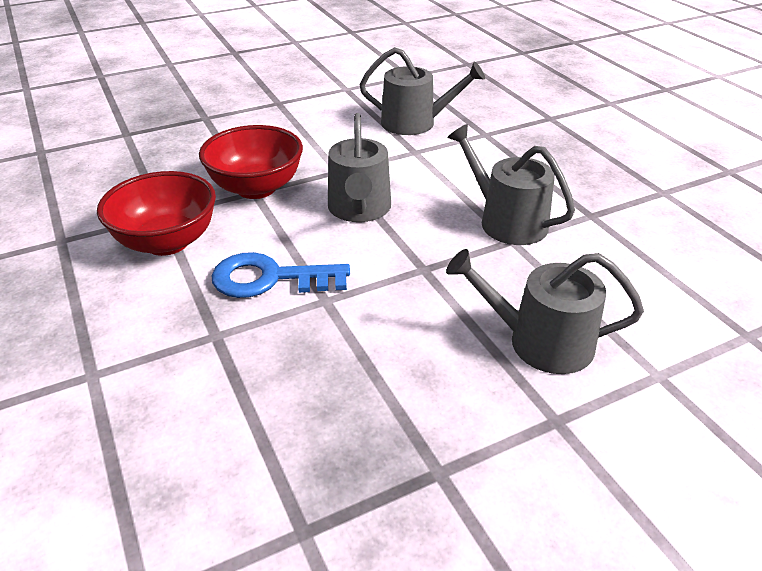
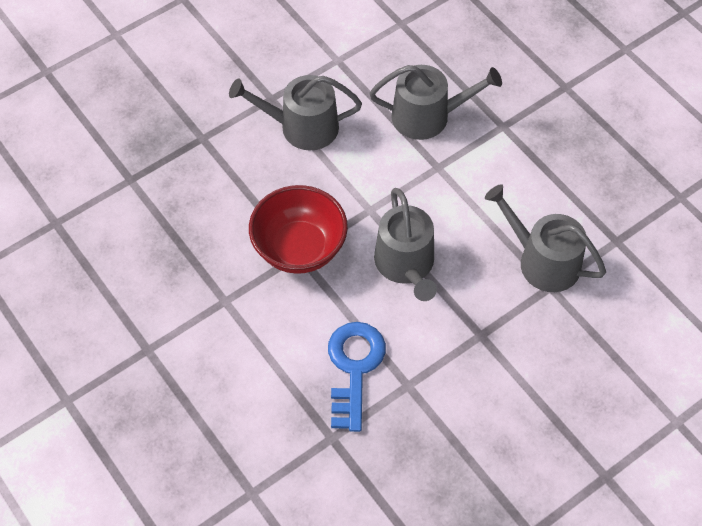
camera: 10 degrees left, 20 degrees up
(167, 242) = (246, 337): red bowl -> none
(270, 279) = (354, 368): blue key -> blue key turned 105 degrees clockwise
(539, 342) = (587, 403): grey watering can -> grey watering can (301, 127)

